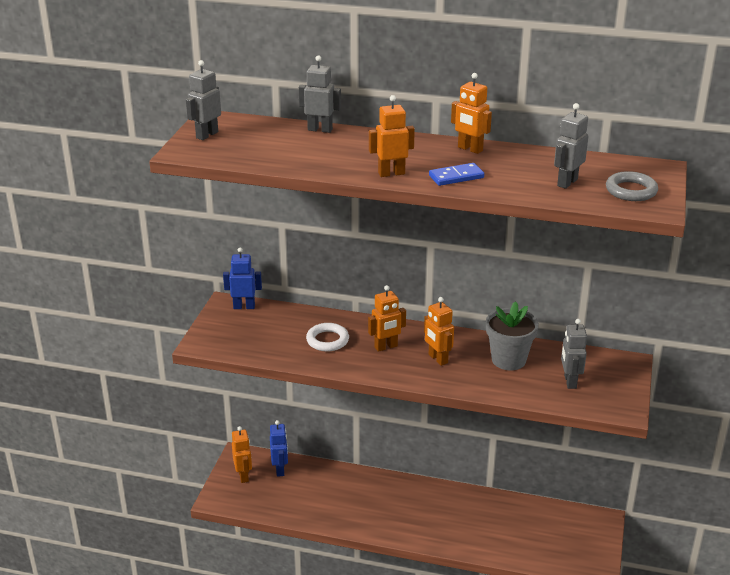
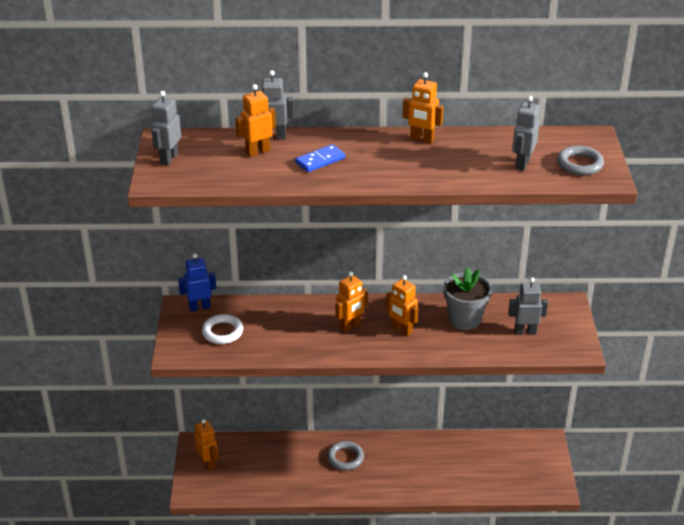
camera: 15 degrees left, 5 degrees up
(280, 470) = (241, 450): blue robot -> none
(327, 340) = (293, 328): white ring -> white ring (222, 332)
(382, 496) = (345, 458): none -> grey ring
(391, 173) = (363, 177): orange robot -> orange robot (257, 151)
(456, 177) = (423, 172): blue domino -> blue domino (320, 160)
(569, 381) = (525, 331): grey robot -> grey robot turned 105 degrees clockwise

